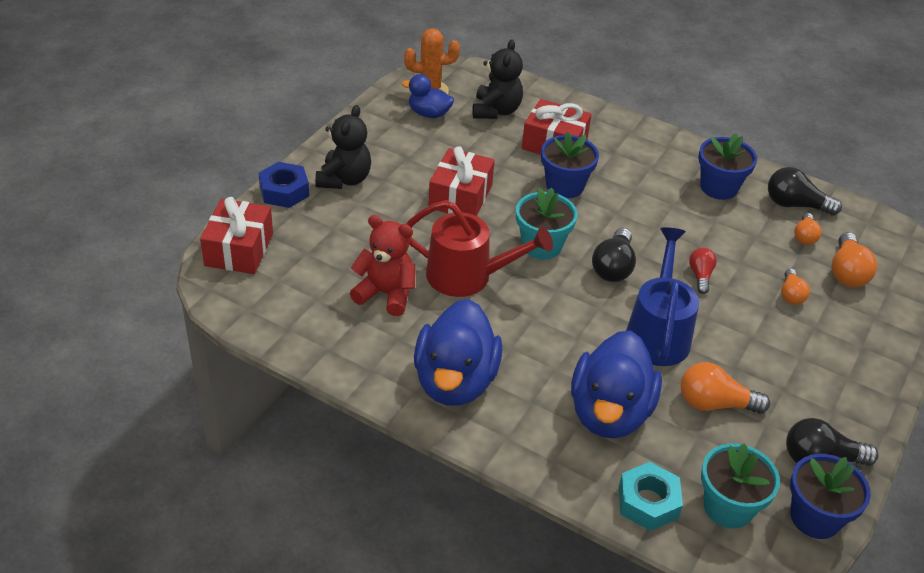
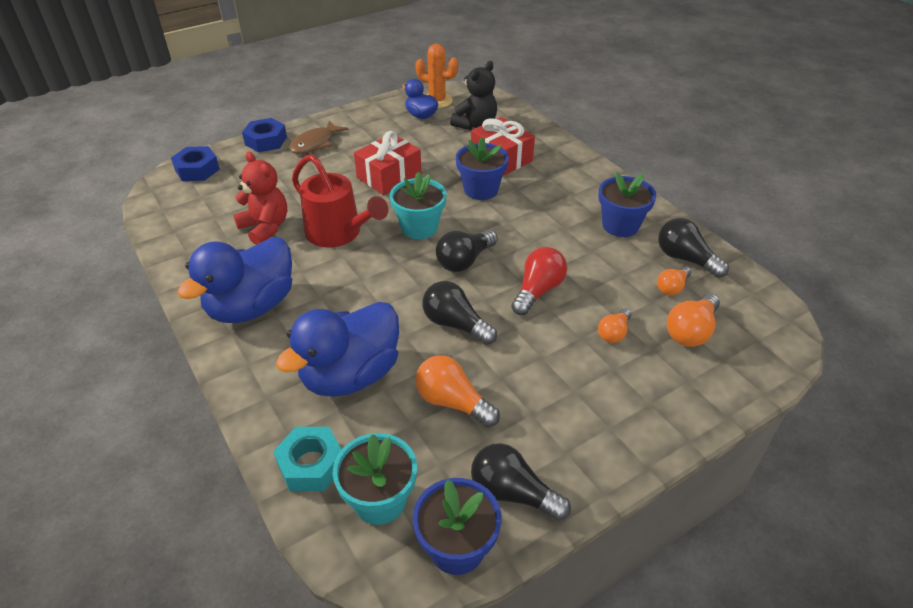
camera: 30 degrees right, 0 degrees up
(239, 249) = (197, 170): red gift -> blue nut
(344, 179) = (315, 143): black teddy bear -> brown fish
(658, 332) = (455, 324): blue watering can -> black light bulb
(700, 276) = (538, 291): red light bulb -> red light bulb, size x1.59

